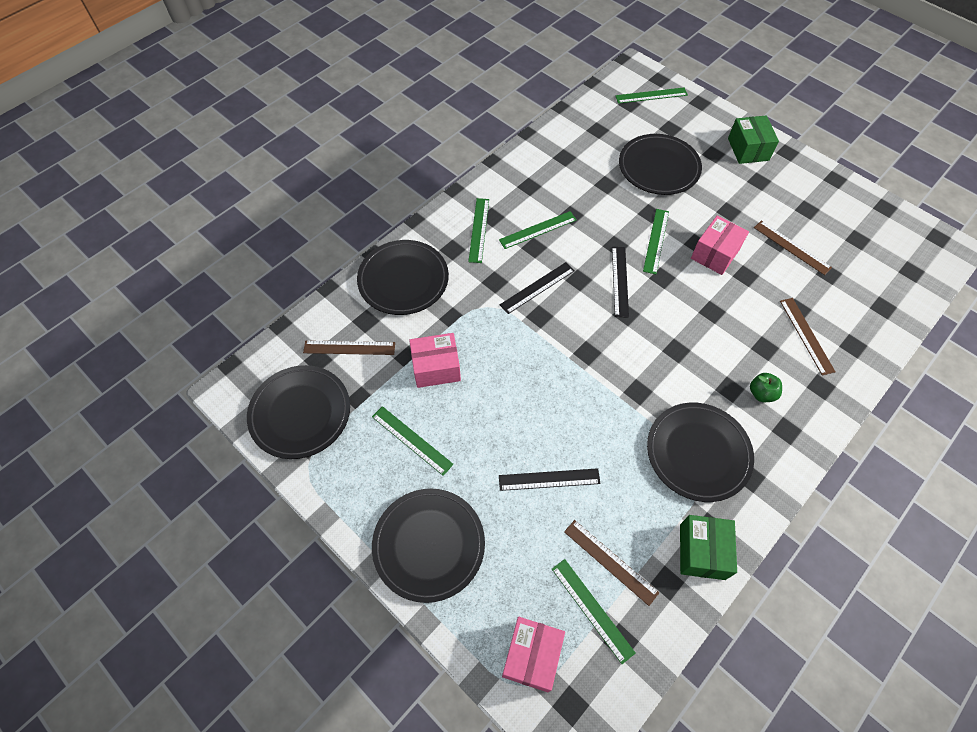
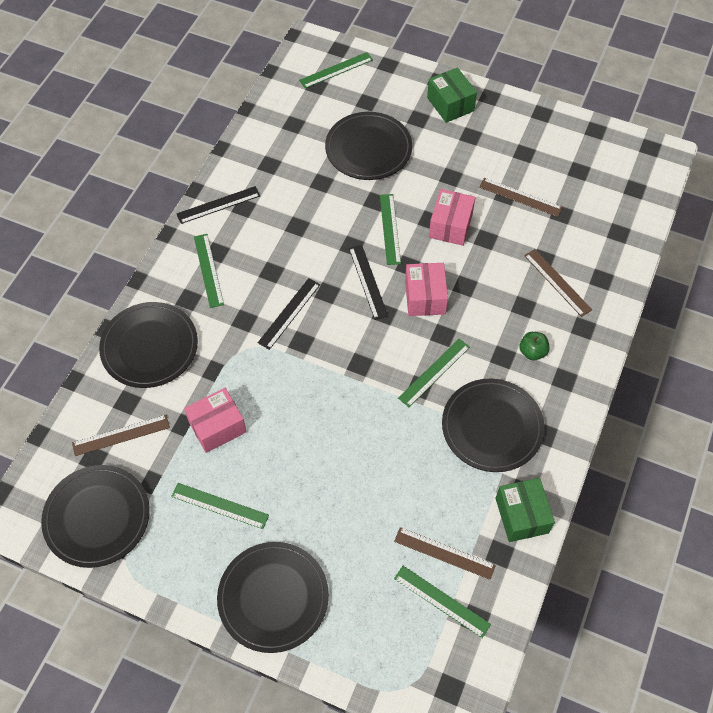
camera: 20 degrees left, 0 degrees up
(532, 656) = (402, 660): pink box -> pink box (425, 297)
(538, 230) = (269, 252): green ruler -> green ruler (434, 372)
(549, 479) = (364, 498): black ruler -> black ruler (218, 205)

